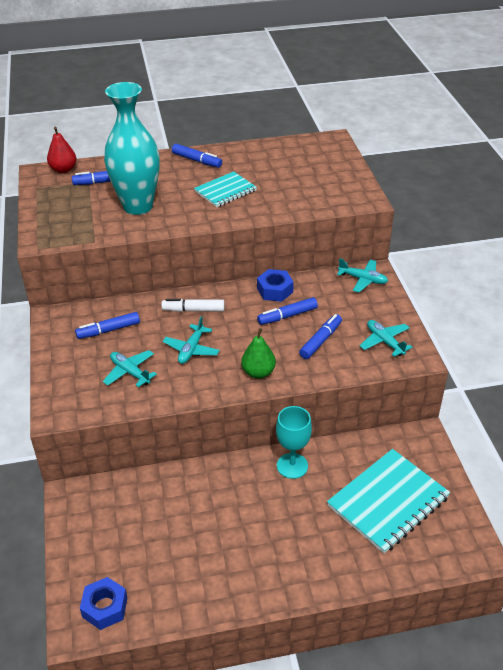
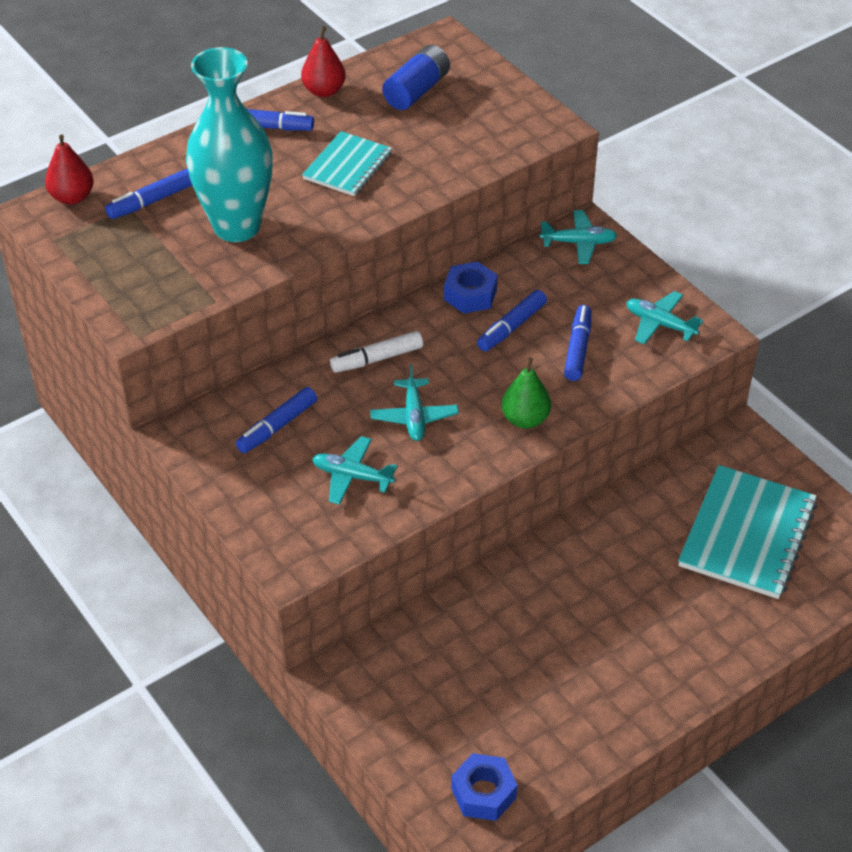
camera: 25 degrees left, 5 degrees up
(242, 150) = (324, 91): none -> red pear
(292, 466) = (604, 531): turquoise goblet -> none
(296, 162) = (417, 91): none -> blue battery

